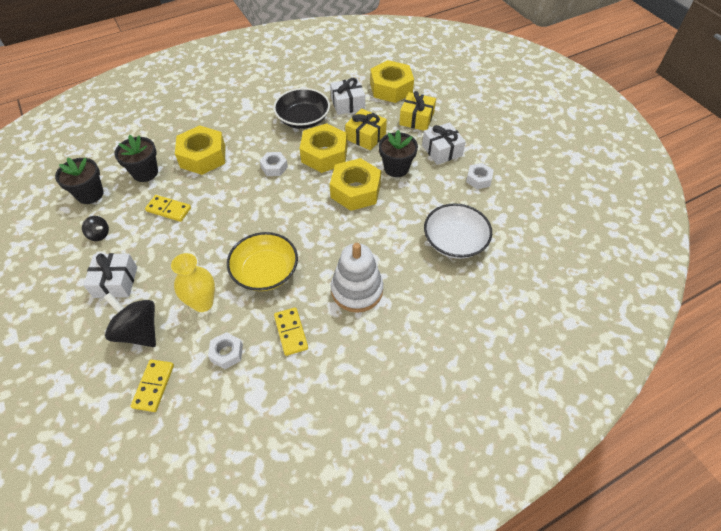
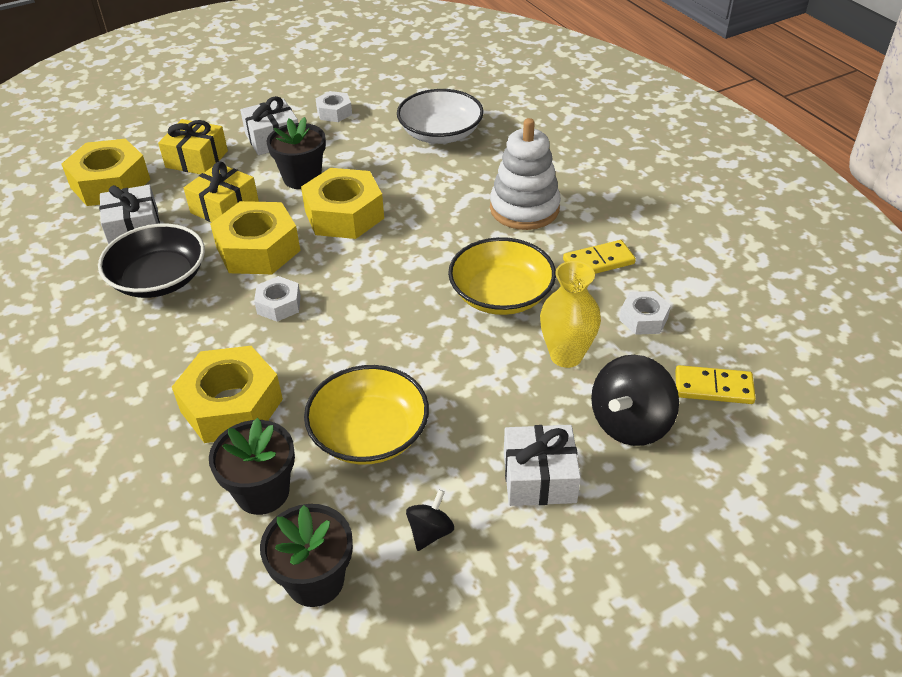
camera: 90 degrees left, 10 degrees down
(168, 209) = (369, 433): yellow domino -> yellow bowl

